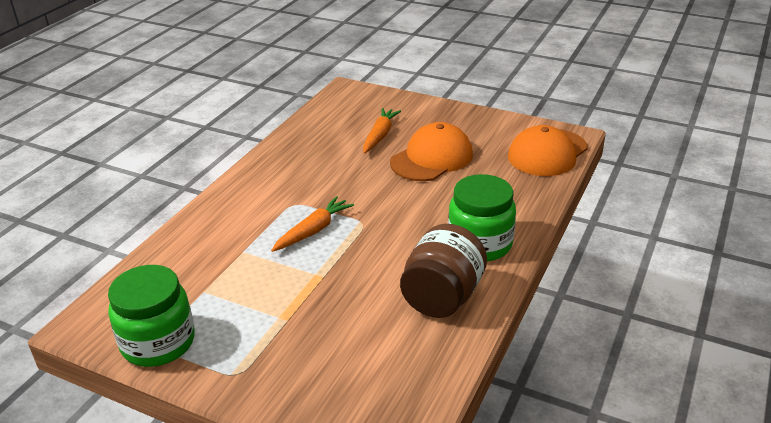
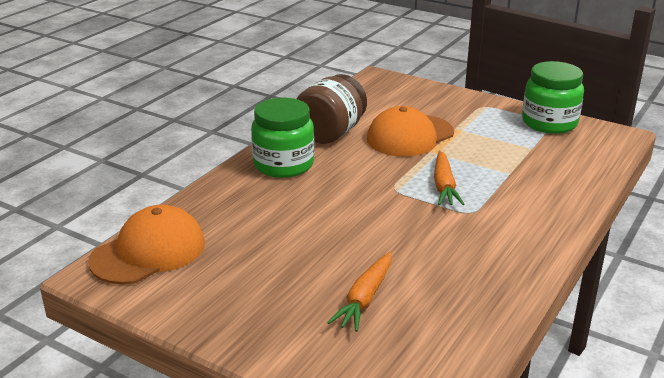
camera: 175 degrees left, 5 degrees down
(313, 230) = (444, 186): orange carrot -> orange carrot turned 45 degrees counterclockwise
(432, 158) = (300, 256): orange cap -> orange cap (410, 136)

